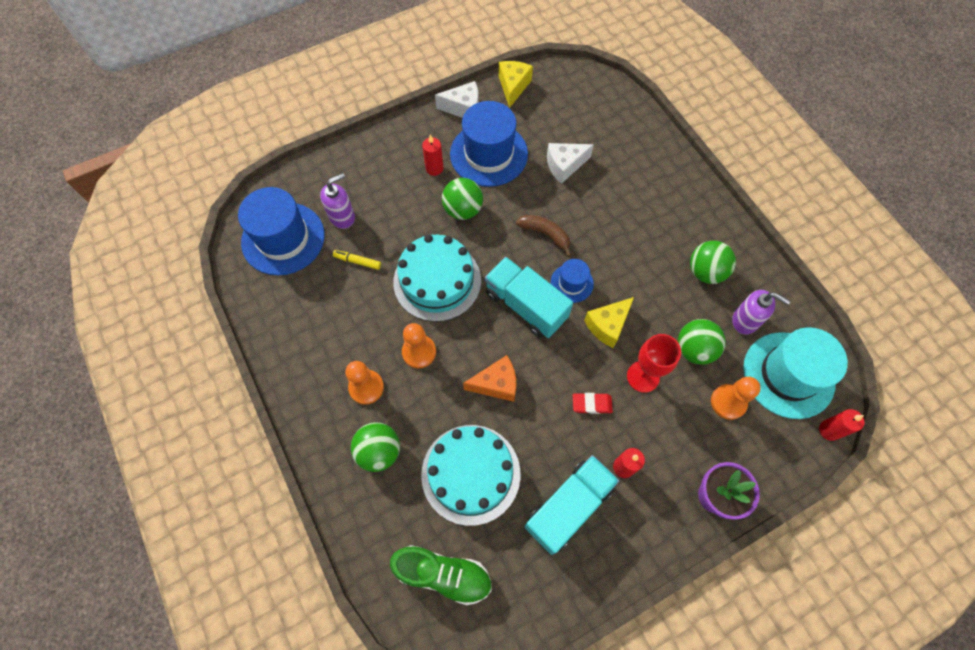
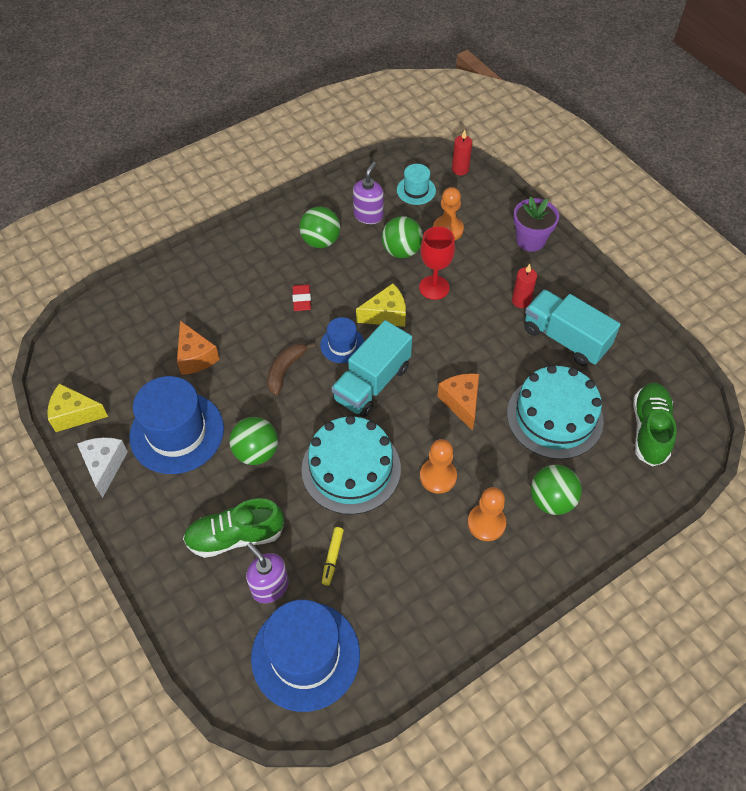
camera: 95 degrees left, 10 degrees down
(388, 194) = (235, 536): none -> green shoe
(434, 168) = (197, 489): red candle -> none
(565, 166) = (195, 357): white cheese -> orange cheese
(591, 404) = (467, 325): red eraser -> red eraser (302, 300)
(607, 325) = (386, 314): yellow cheese -> yellow cheese turned 60 degrees counterclockwise
(788, 375) = (416, 190): turquoise hat -> turquoise hat, size x0.50

